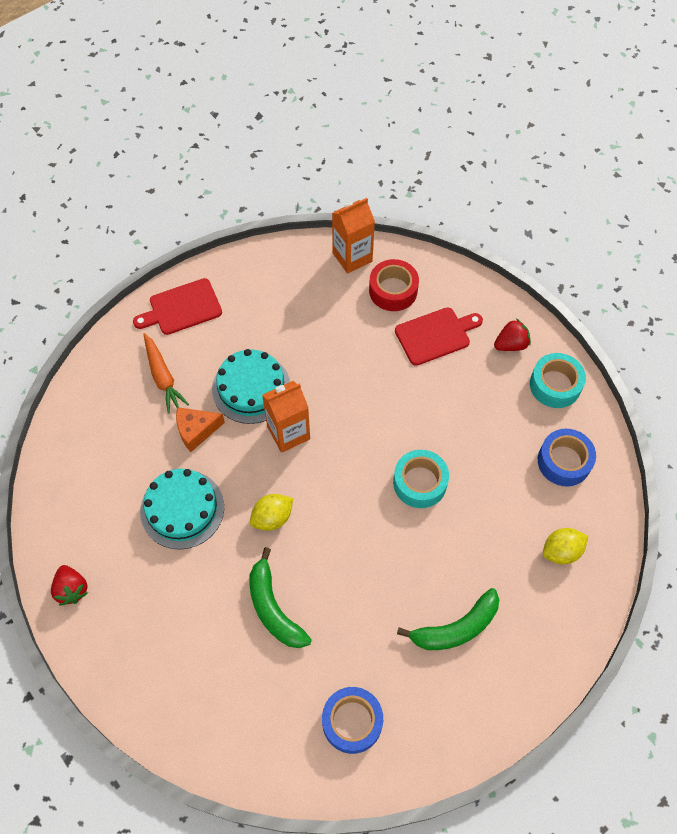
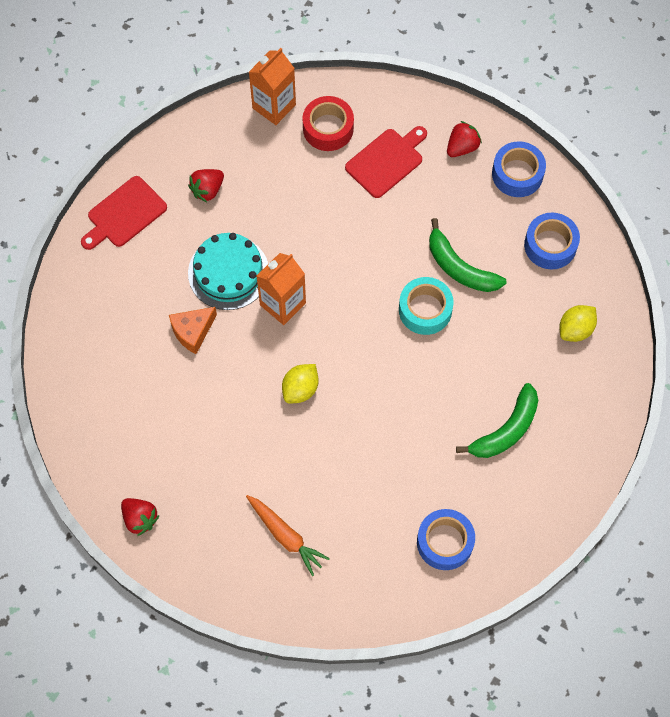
camera: 20 degrees left, 5 degrees up
(163, 377) = (136, 290): orange carrot -> orange carrot (285, 536)
(182, 509) = (211, 410): turquoise cake -> none
(263, 310) = (207, 190): none -> red strawberry
(273, 608) = (335, 470): green banana -> green banana (460, 267)
(555, 385) = (517, 174): turquoise tape -> blue tape

